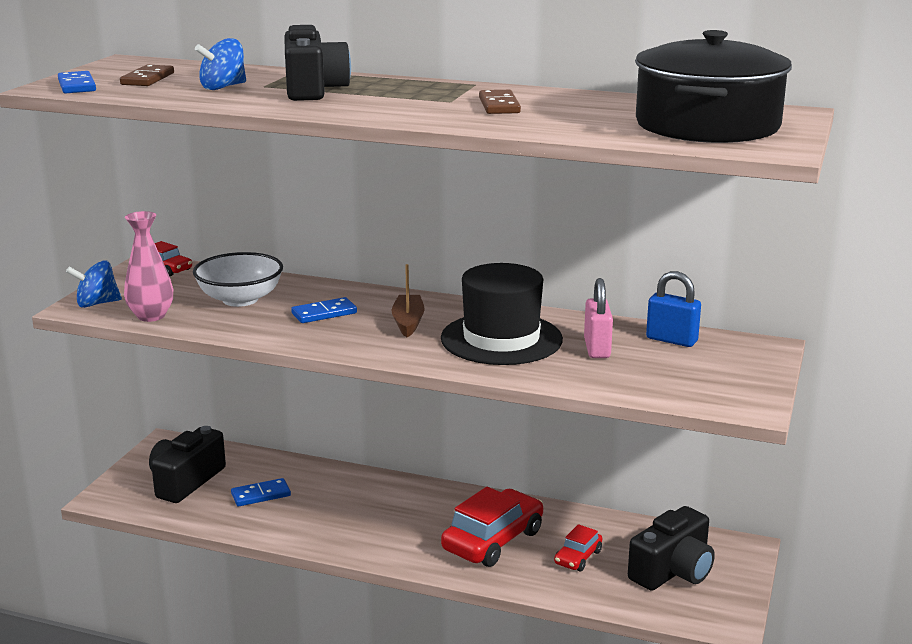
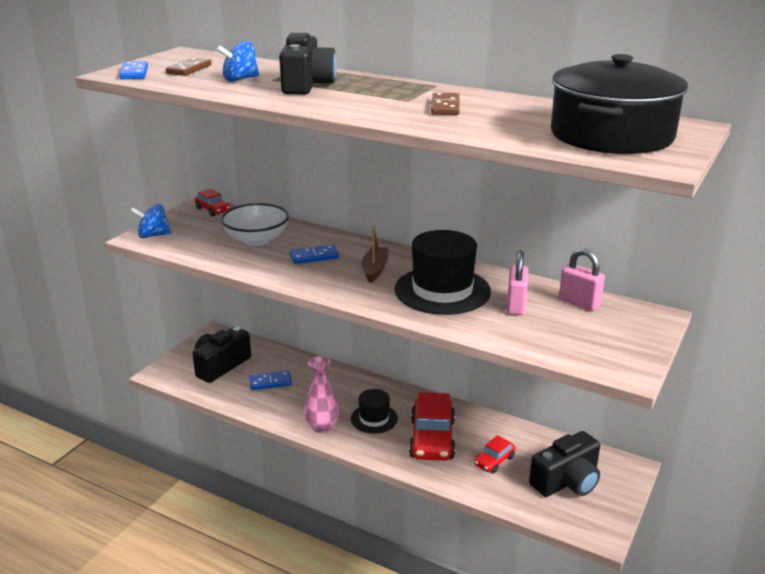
camera: 10 degrees right, 5 degrees up
(151, 316) = (187, 249): pink vase -> pink vase (322, 426)
(411, 524) = (374, 418): none -> black hat
(493, 540) = (432, 439): red car -> red car turned 135 degrees clockwise
(671, 340) = (579, 303): blue padlock -> pink padlock

